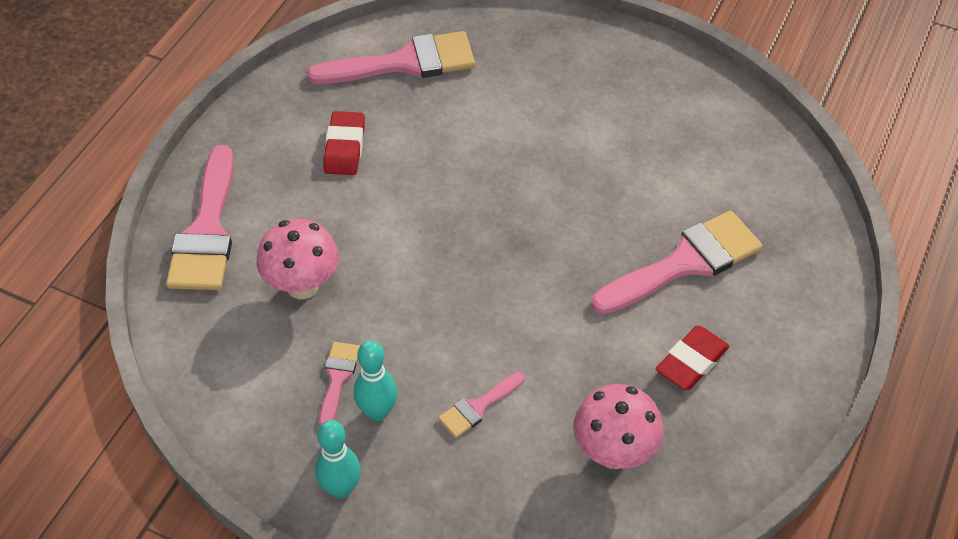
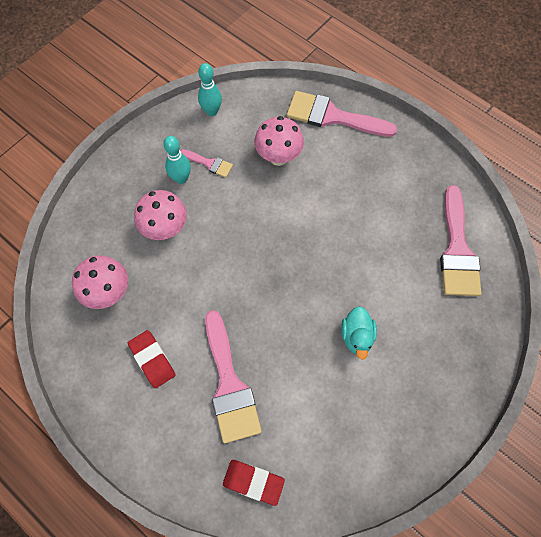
camera: 105 degrees right, 15 degrees up
(341, 488) = (142, 153): turquoise bowling pin -> turquoise bowling pin (212, 111)
(344, 147) = (383, 198): red eraser -> red eraser (253, 482)
(478, 407) = (165, 229): pink brush -> pink mushroom
(564, 144) = (356, 336): none -> turquoise duck

